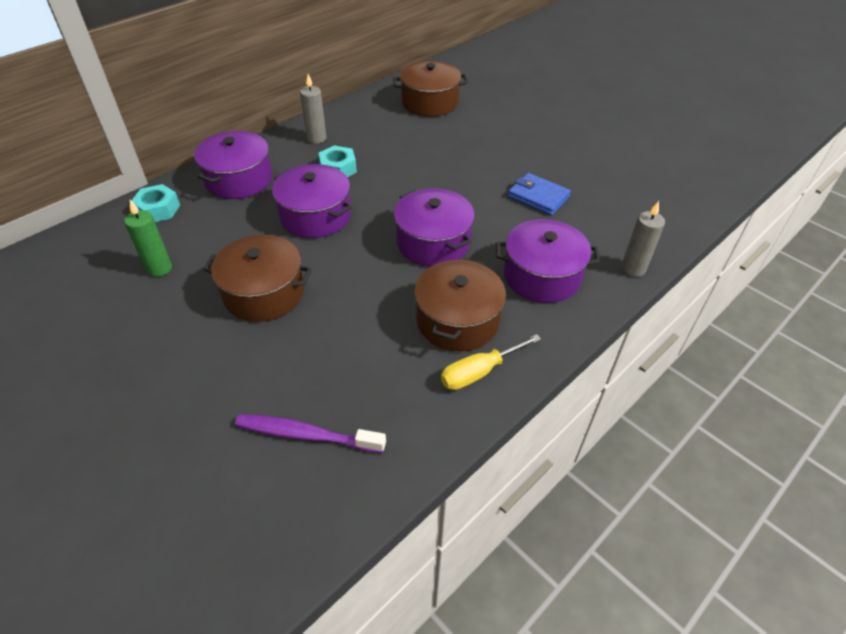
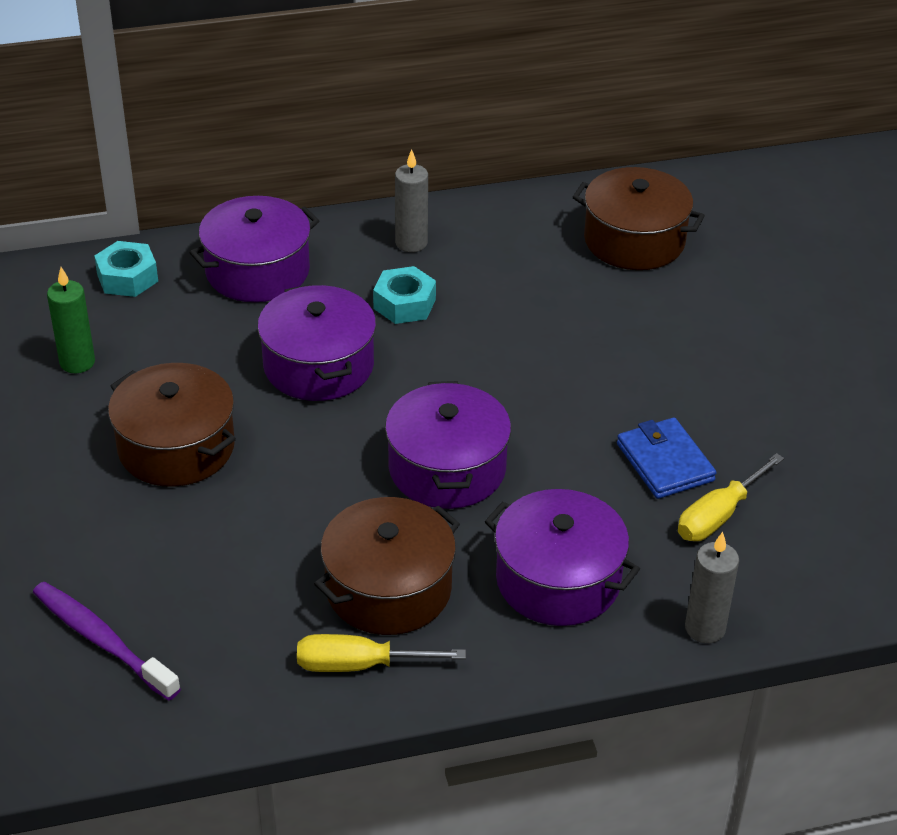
camera: 30 degrees right, 5 degrees down
(586, 212) = (718, 515): none -> yellow screwdriver

